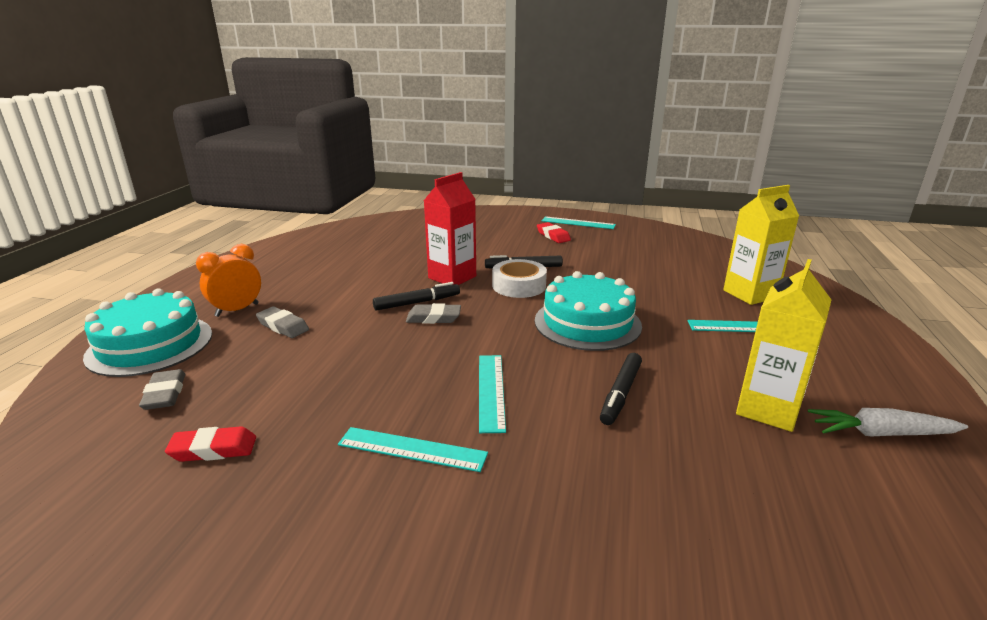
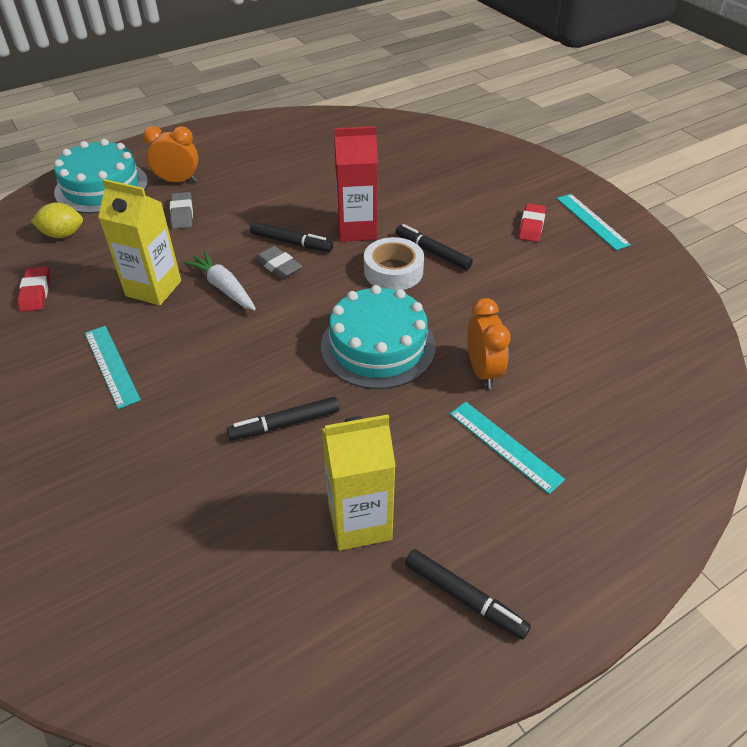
camera: 45 degrees right, 20 degrees up
(165, 394) = (63, 234): grey eraser -> yellow lemon
(213, 449) = (36, 292): red eraser -> red eraser turned 45 degrees clockwise
(491, 391) = (213, 357): turquoise ruler -> none
(664, 303) = (482, 371): none -> orange clock
(750, 294) = (592, 419): yellow carton -> yellow carton (153, 288)
(880, 402) = (464, 598): none -> black marker
(881, 433) = (402, 613): white carrot -> white carrot (224, 288)

